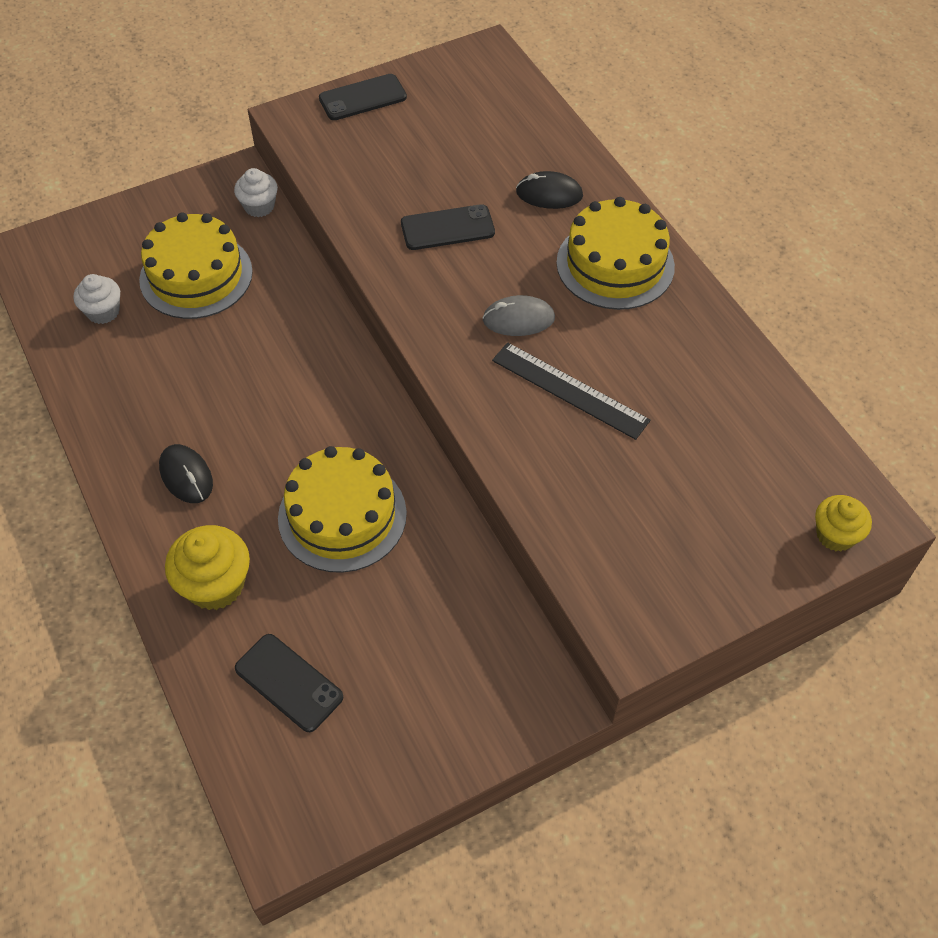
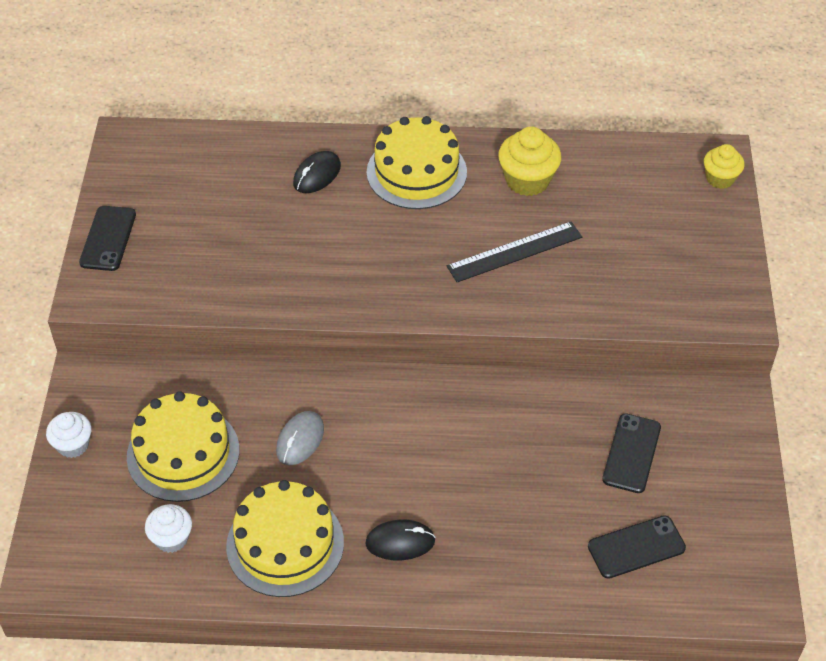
camera: 60 degrees left, 5 degrees down
(215, 585) = (520, 562): yellow cupcake -> yellow cupcake (527, 180)
(259, 206) = (137, 376): white cupcake -> white cupcake (73, 445)
(342, 516) = (507, 453): yellow cake -> yellow cake (285, 544)
(447, 228) = (303, 249): black phone -> black phone (631, 453)
(518, 319) = (428, 249): grey mouse -> grey mouse (300, 440)

